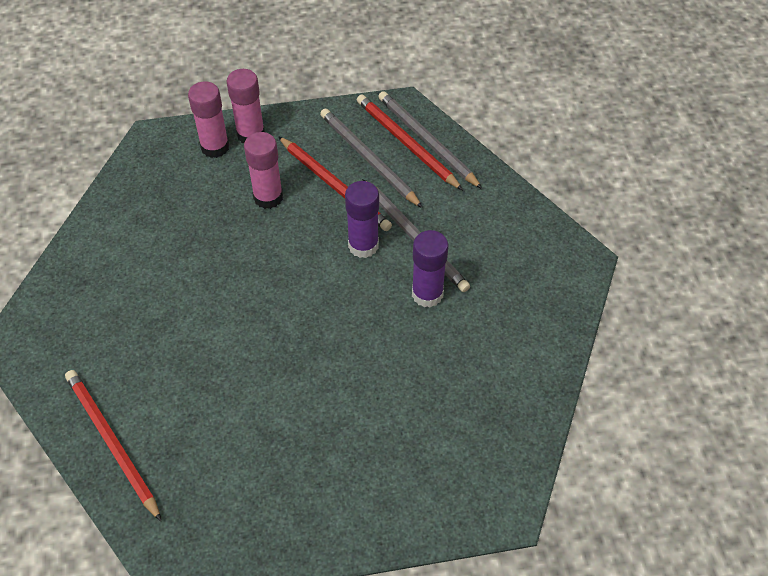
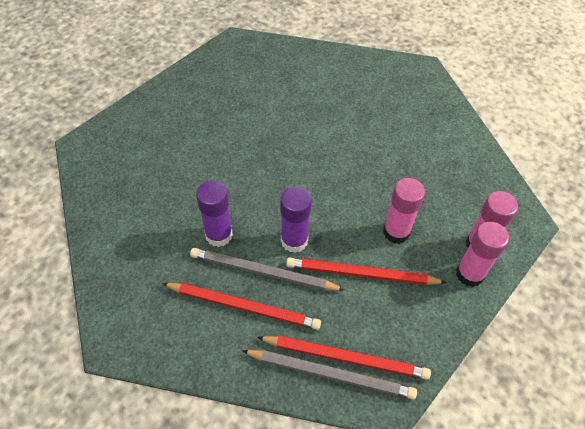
camera: 140 degrees right, 0 degrees up
(112, 442) = (318, 61): red pencil -> red pencil (244, 307)
(368, 159) = (361, 318): grey pencil -> none

